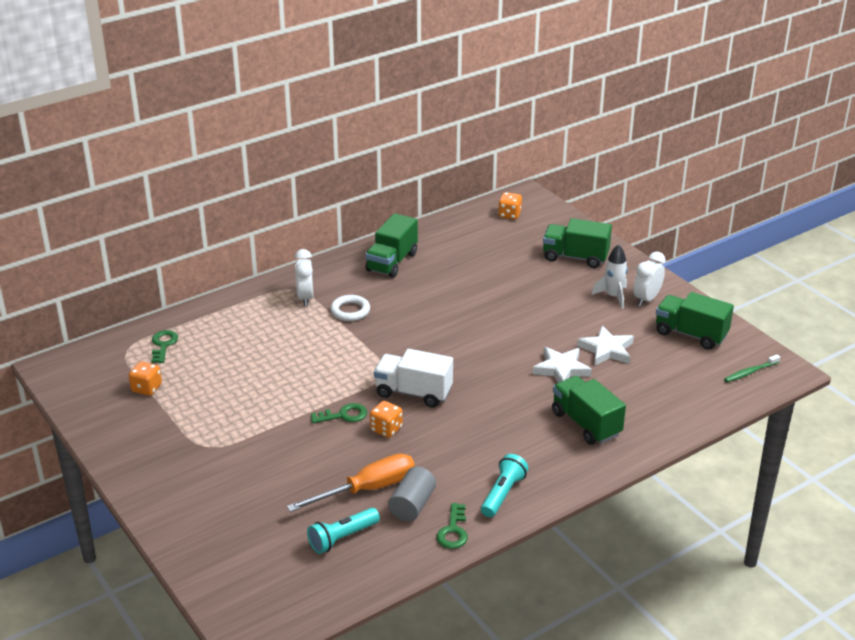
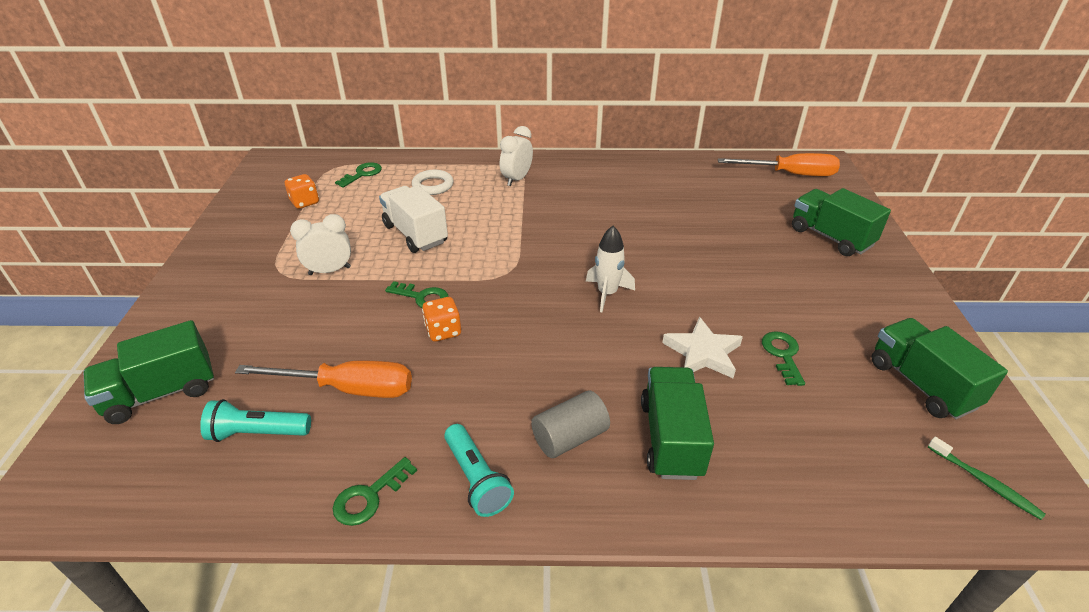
camera: 35 degrees right, 5 degrees up
(350, 311) = (542, 204): white ring -> white ring (433, 185)
(392, 262) = (628, 177): green truck -> green truck (161, 393)
(412, 505) = (367, 434): grey cylinder -> grey cylinder (570, 437)
(413, 392) = (513, 305): white truck -> white truck (415, 234)
(502, 494) = (477, 479): turquoise flashlight -> turquoise flashlight turned 90 degrees clockwise
(509, 215) = (790, 174): orange dice -> orange screwdriver
(607, 350) = (782, 354): white star -> green key
(613, 296) = (844, 295): white rocket -> white rocket (607, 294)
(646, 299) = (887, 315): white clock -> white clock (330, 271)
(750, 372) = (985, 482): green toothbrush -> green toothbrush turned 135 degrees counterclockwise

